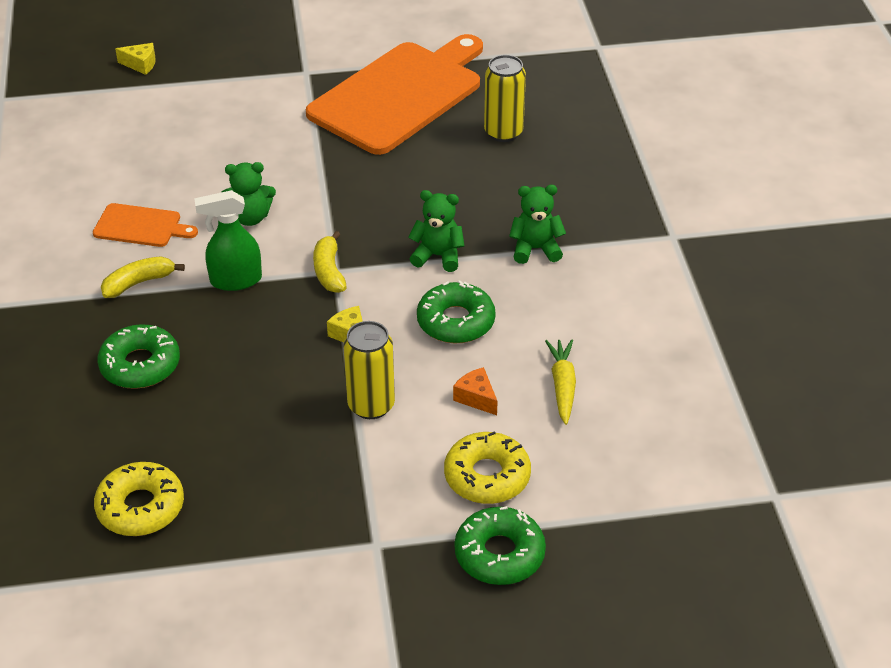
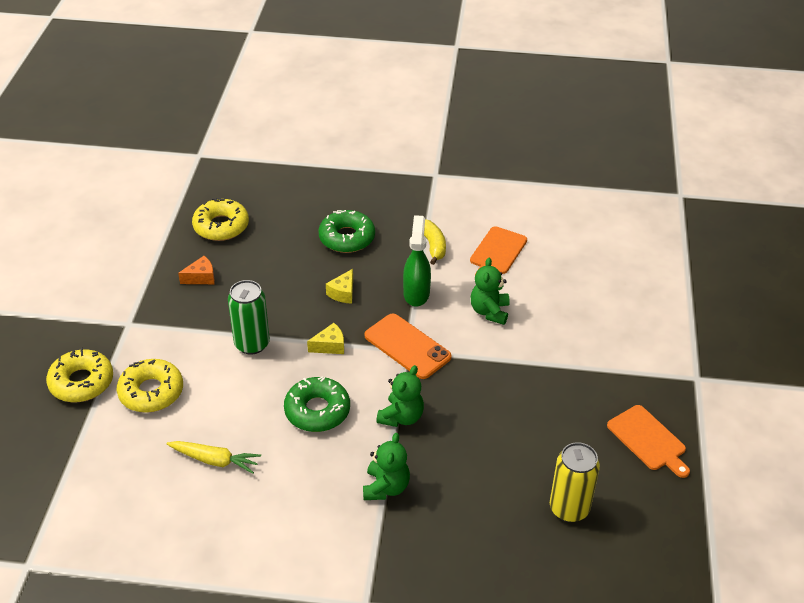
camera: 105 degrees right, 0 degrees up
(141, 64) = (722, 273): yellow cheese -> yellow cheese (343, 293)
(329, 271) = (407, 346): yellow banana -> orange phone
(371, 405) = (252, 344): yellow can -> green can
(399, 95) = (648, 440): orange cutting board -> orange cutting board, size x0.44
(476, 398) = (229, 404): orange cheese -> orange cheese (201, 277)
(499, 554) = (81, 382): green donut -> yellow donut

